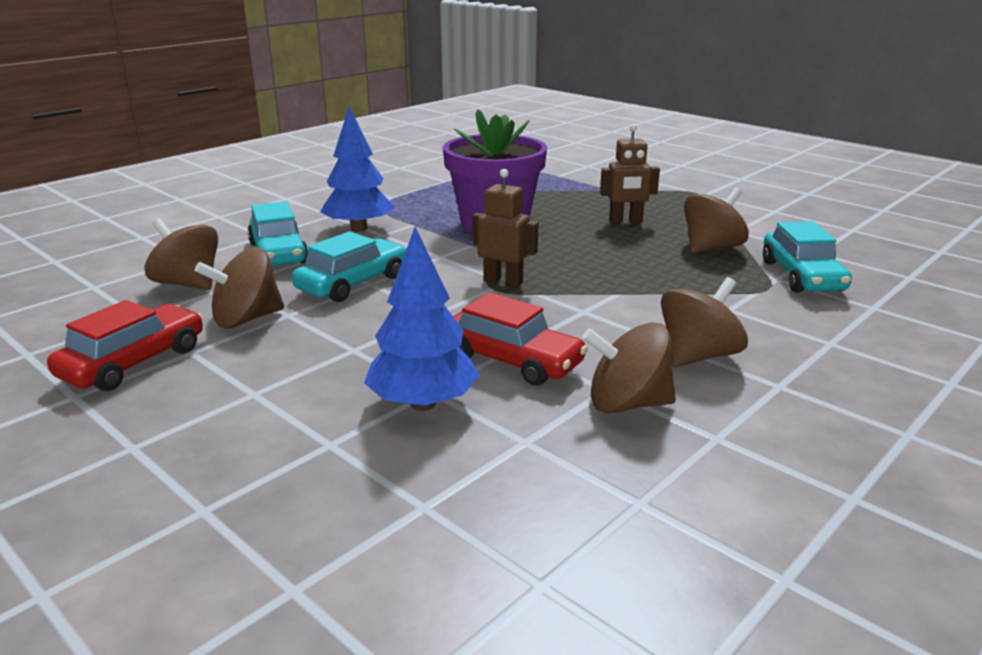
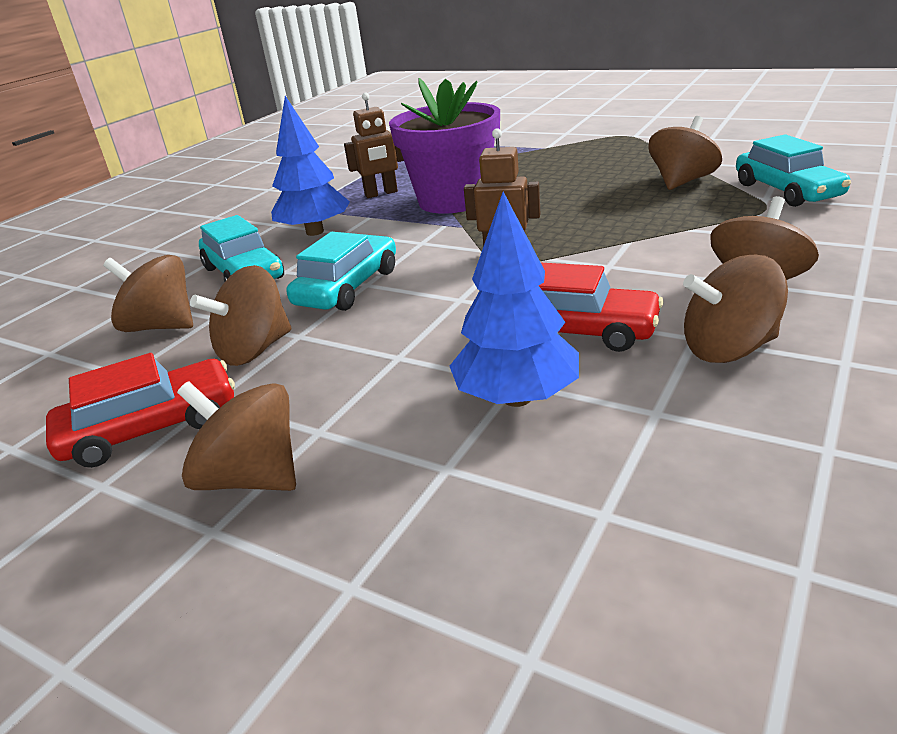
camera: 10 degrees left, 5 degrees up
(133, 362) = (151, 428): red car -> red car turned 45 degrees clockwise
(183, 416) = (251, 478): none -> brown spinning top
(625, 221) = (580, 173): brown robot -> brown robot (381, 194)

